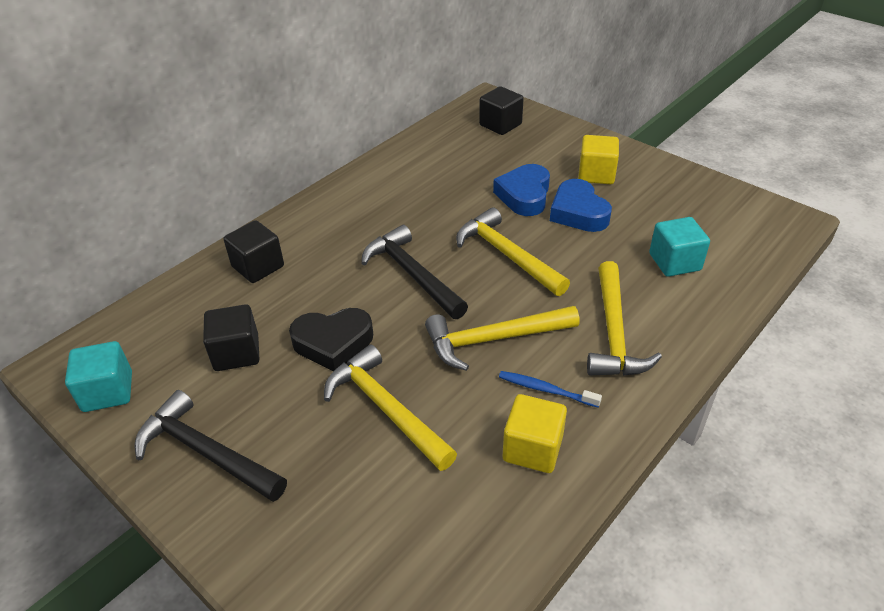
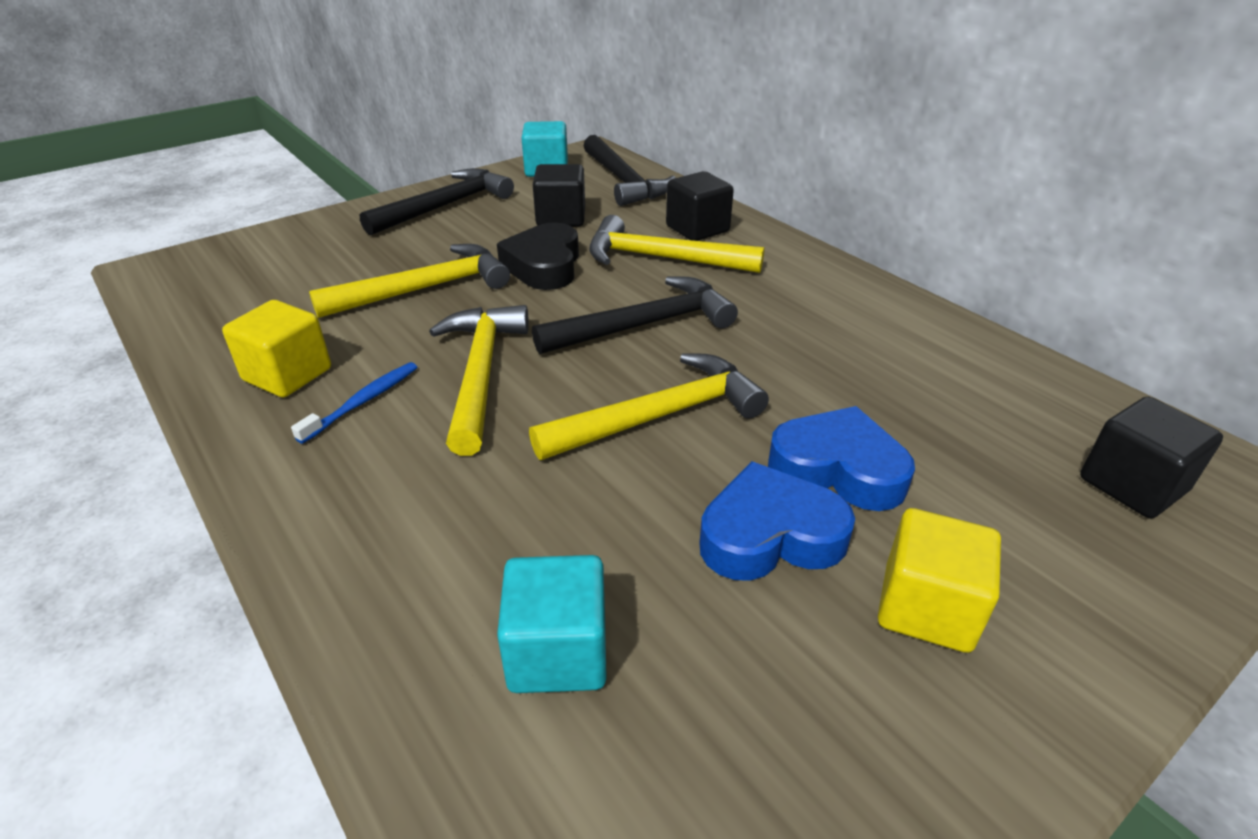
camera: 100 degrees right, 5 degrees down
(150, 325) = (624, 181): none -> black hammer
(614, 333) = (418, 495): yellow hammer -> yellow hammer (661, 258)

